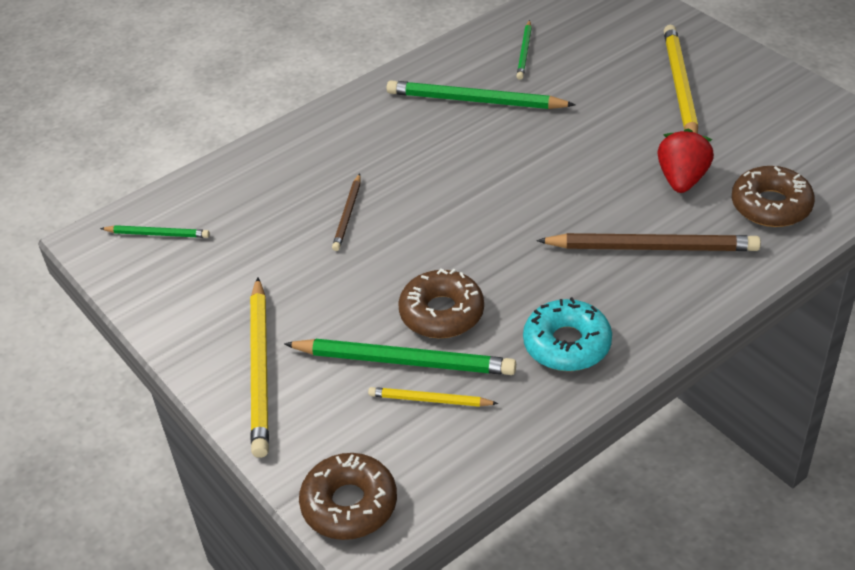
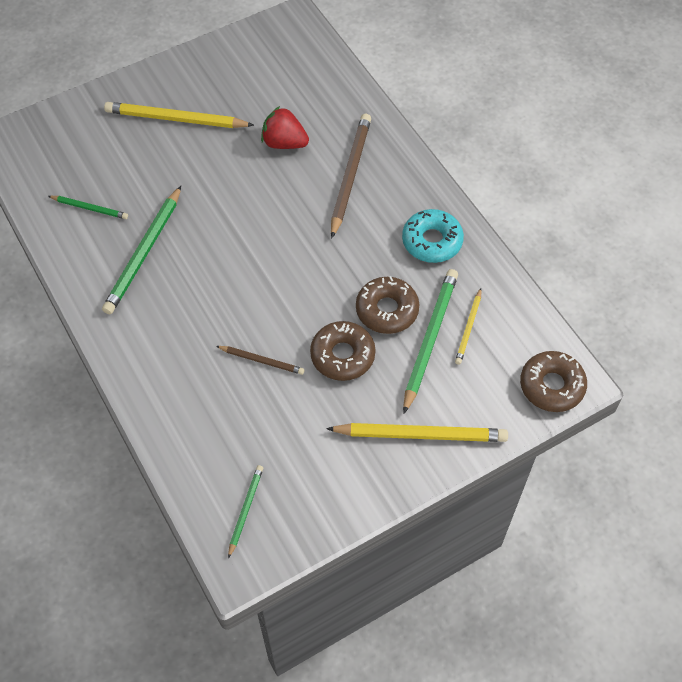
camera: 85 degrees left, 15 degrees up
(771, 205) = (326, 102): brown donut -> brown donut (342, 355)

